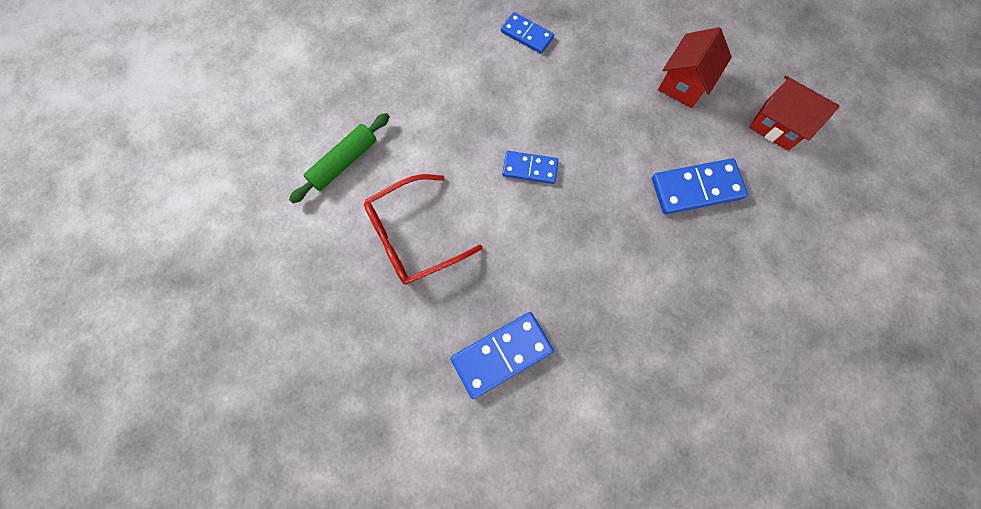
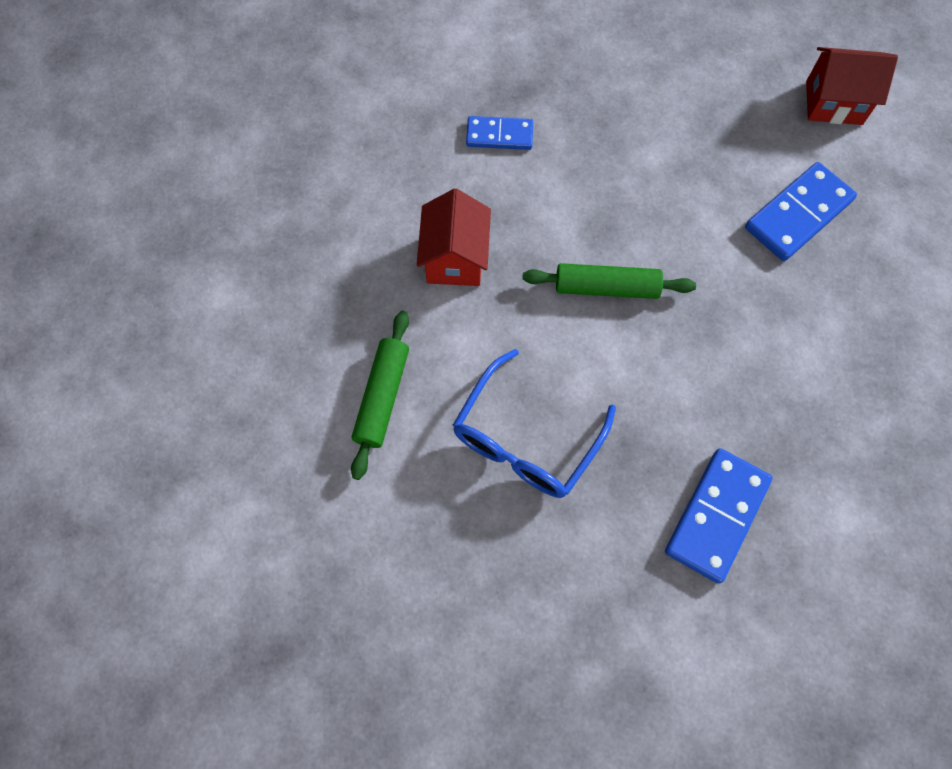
camera: 30 degrees left, 5 degrees down
(413, 236) = (526, 439): red glasses -> blue glasses
(530, 168) = (606, 288): blue domino -> green rolling pin
(684, 83) = (709, 105): red house -> red house (455, 258)

